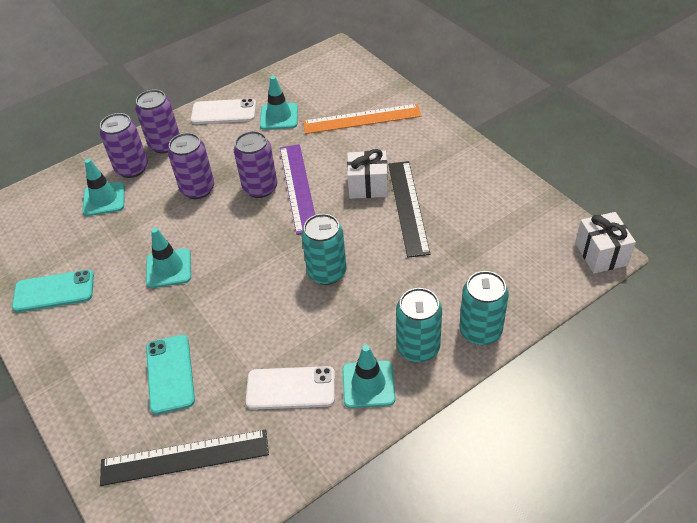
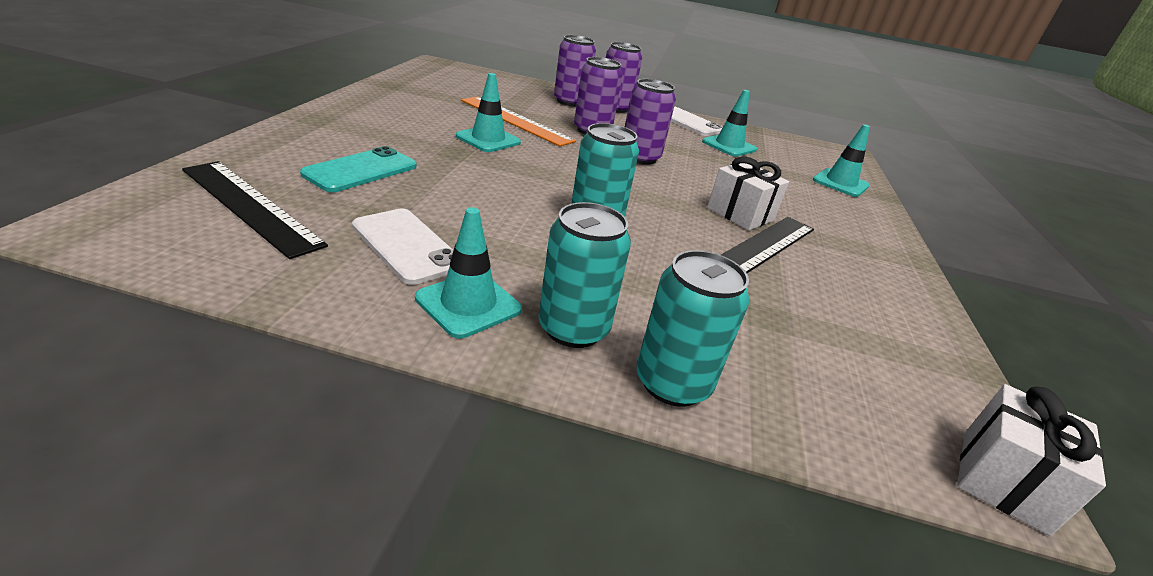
camera: 40 degrees right, 15 degrees down
(54, 291) = (404, 102): turquoise phone -> none
(104, 199) = (524, 99): turquoise traffic cone -> turquoise traffic cone (840, 183)
(298, 187) = (672, 176): purple ruler -> none
(362, 119) = (807, 187): orange ruler -> orange ruler (515, 120)

